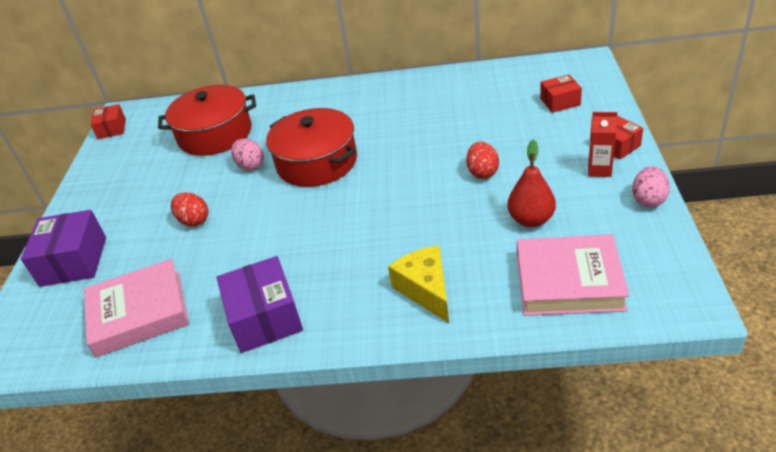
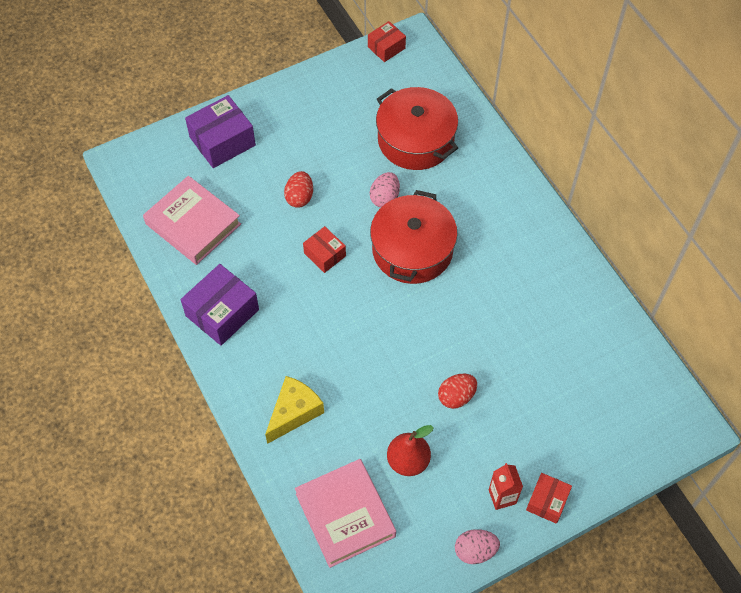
camera: 55 degrees right, 20 degrees up
(560, 102) = (601, 426): red box -> red box (324, 254)

